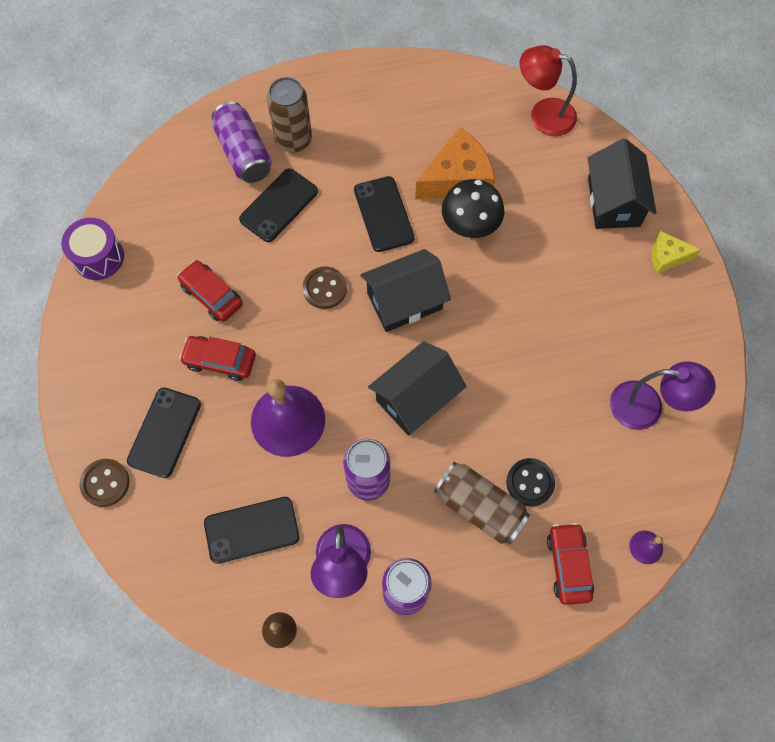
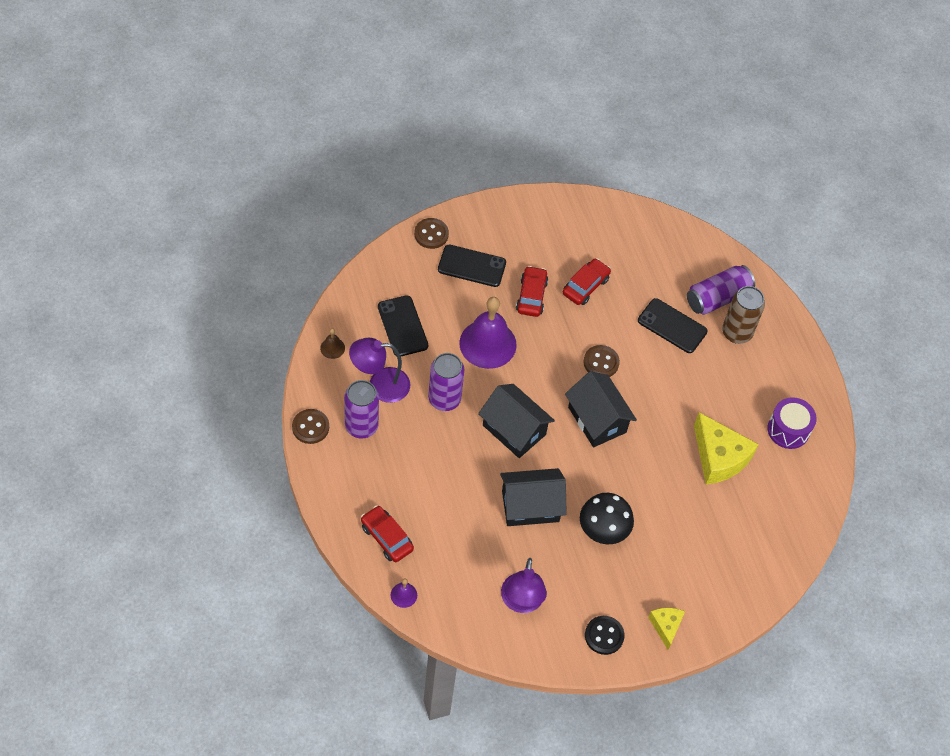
camera: 80 degrees right, 10 degrees down
(98, 257) = (608, 210): purple drum -> purple drum (788, 430)
(384, 214) = (675, 402): black phone -> none
(404, 664) = (310, 427): none -> brown button
(457, 179) = (719, 457): orange cheese -> yellow cheese
(469, 228) = (672, 467): black mushroom -> black mushroom (602, 532)
(479, 507) = (428, 475): brown can -> none
(530, 482) = (450, 511): black button -> black button (604, 636)
(543, 115) = (798, 527): red lamp -> none
(568, 565) = (386, 537): red car -> red car turned 120 degrees counterclockwise
(613, 202) = (715, 584): black house -> black house (530, 506)

